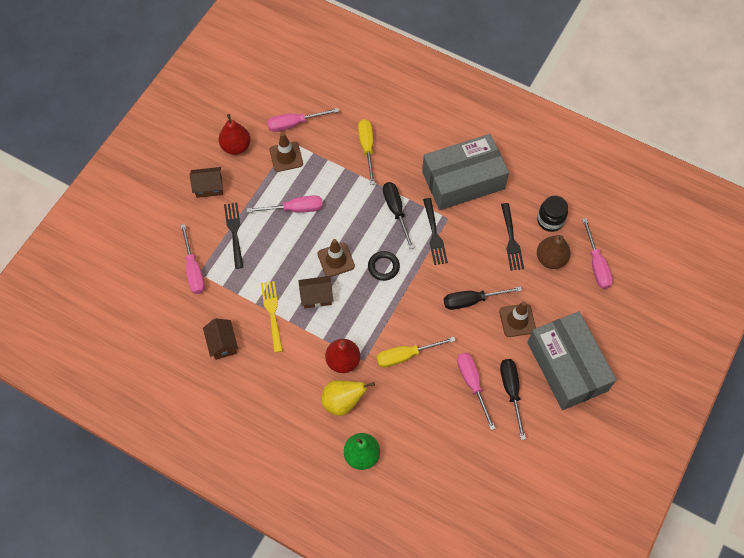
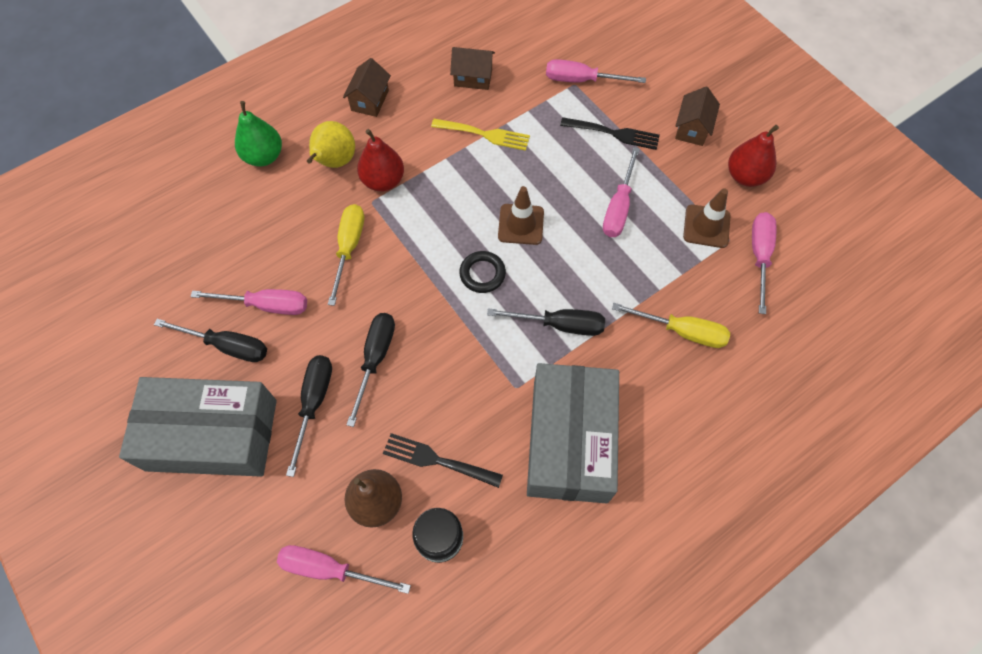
camera: 115 degrees right, 0 degrees up
(316, 297) = (481, 185): brown house -> brown house (370, 100)
(434, 234) = (499, 358): black fork -> none
(517, 320) = (314, 403): brown traffic cone -> black screwdriver

